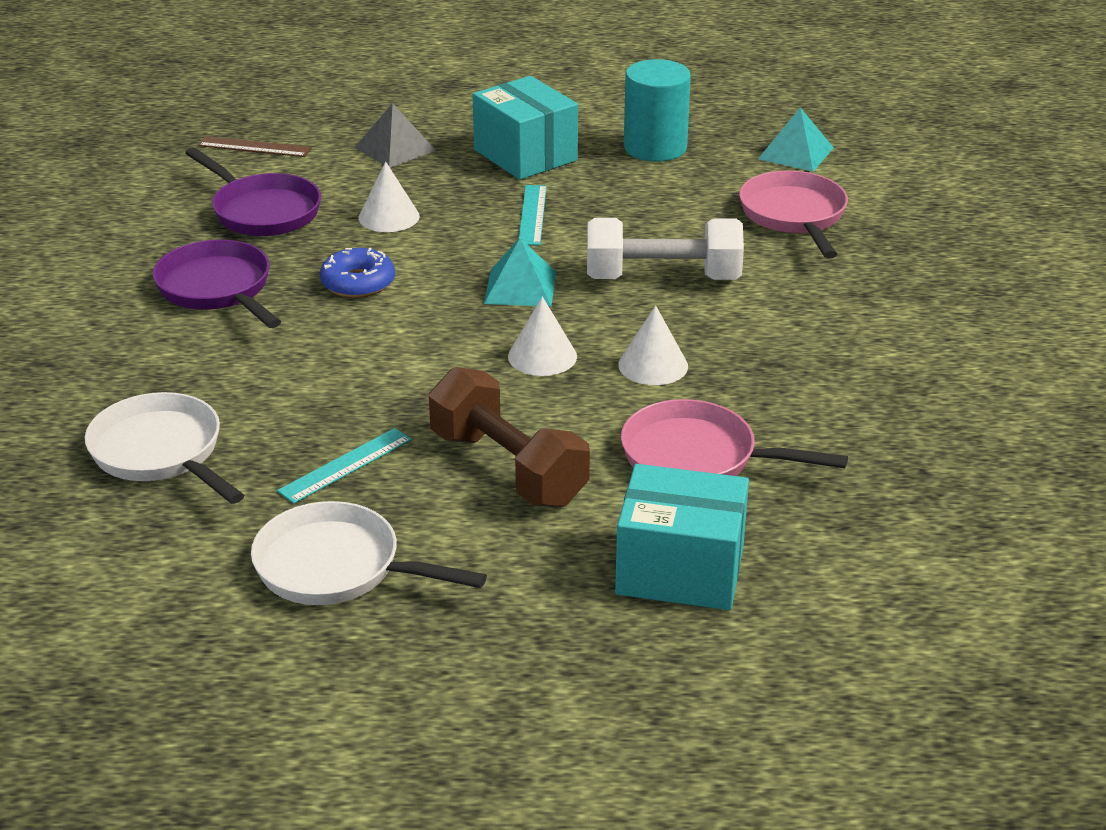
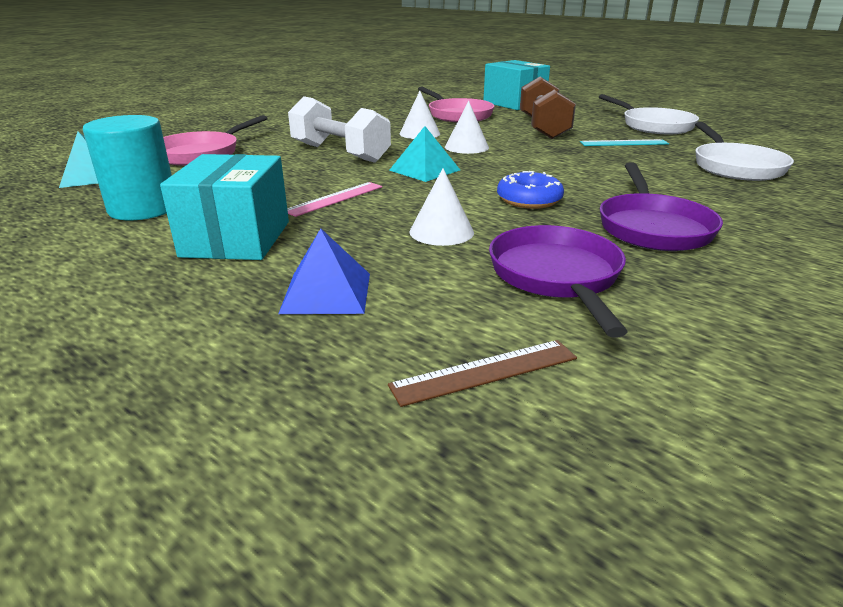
camera: 140 degrees left, 5 degrees down
(254, 147) = (485, 372): brown ruler -> brown ruler turned 75 degrees counterclockwise
(395, 149) = (327, 292): grey pyramid -> blue pyramid
(532, 215) = (335, 198): turquoise ruler -> pink ruler

